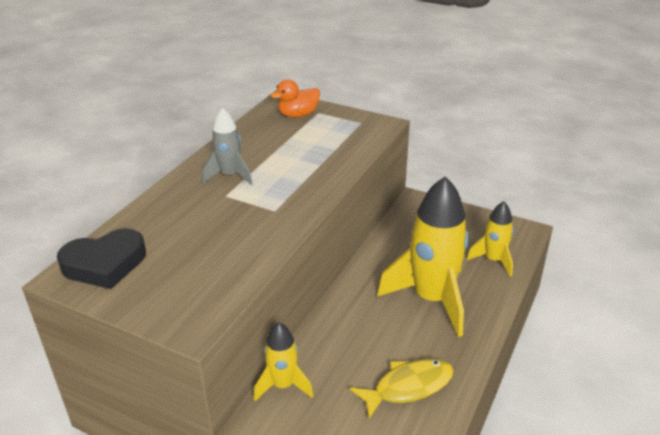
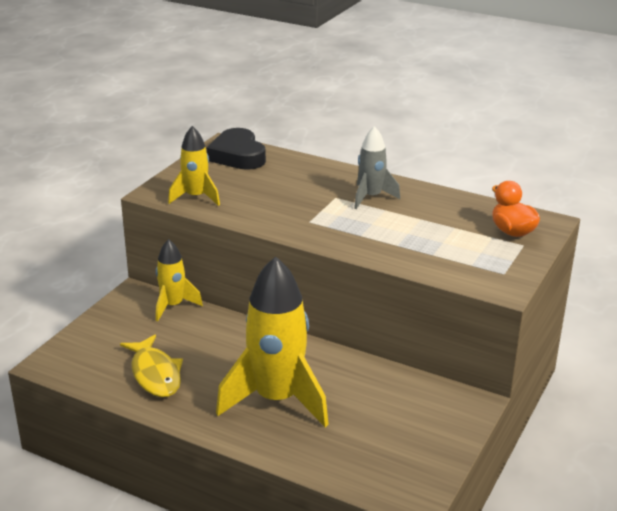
camera: 90 degrees right, 5 degrees down
(493, 260) = (347, 458): yellow rocket -> yellow rocket (196, 197)

